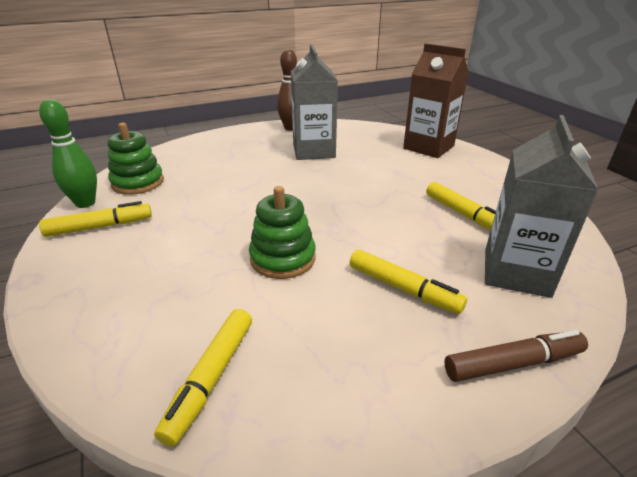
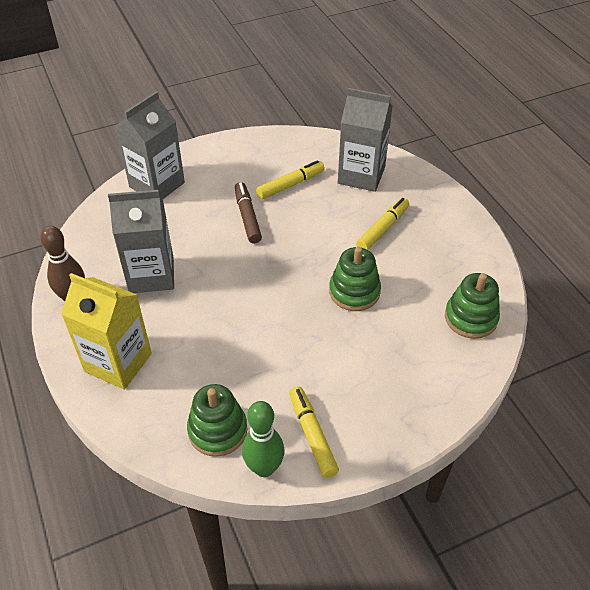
camera: 90 degrees left, 15 degrees up
(211, 378) = (470, 318): yellow marker -> green stacking toy
(224, 145) = (118, 362): none -> yellow carton
(428, 147) = (157, 185): brown carton -> grey carton
(513, 364) = (437, 195): brown marker -> brown marker (247, 217)

